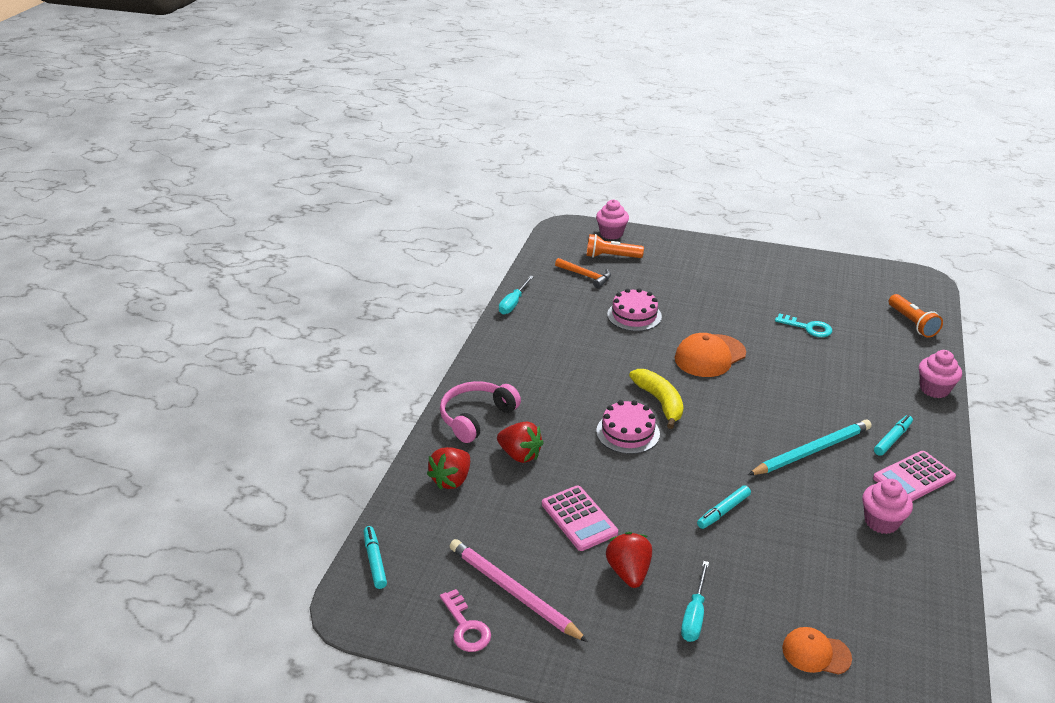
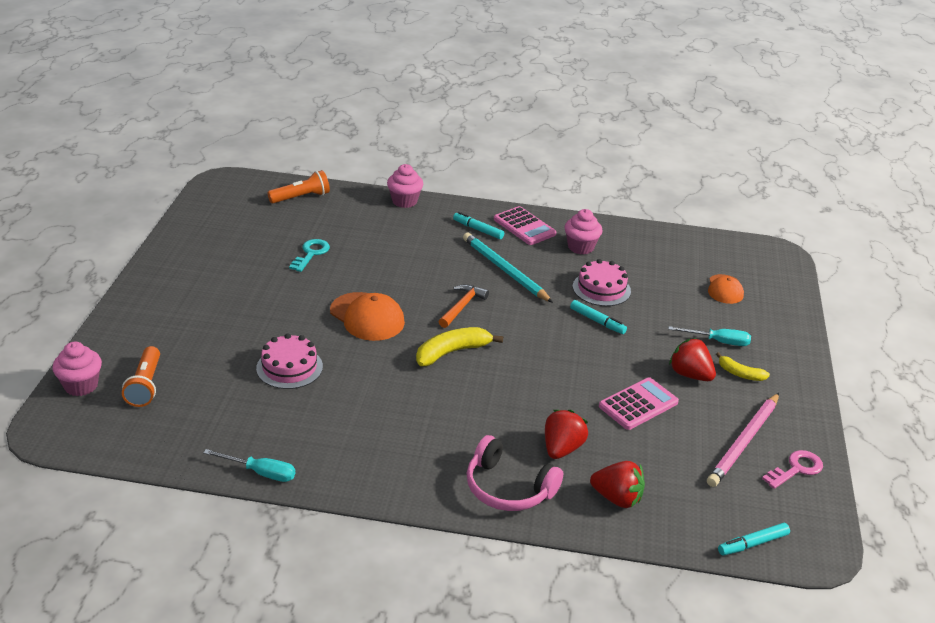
camera: 100 degrees left, 0 degrees up
(585, 276) = (194, 408): orange hammer -> orange hammer (462, 306)
(628, 432) = (506, 374): pink cake -> pink cake (601, 289)
(628, 572) = (690, 375): red strawberry -> red strawberry turned 60 degrees clockwise
(631, 620) = (740, 374): none -> yellow banana

